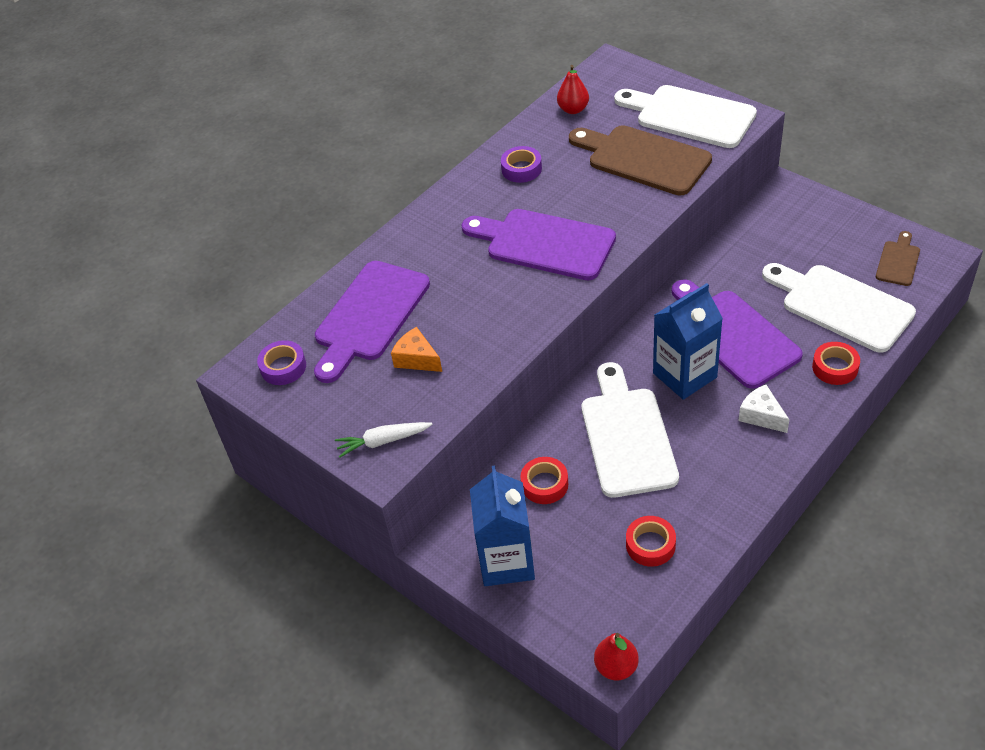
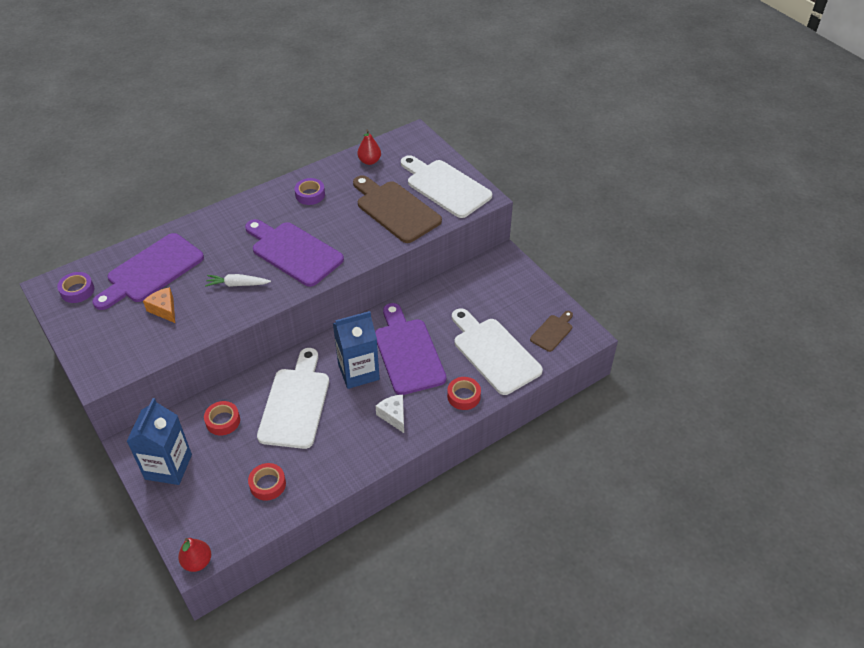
camera: 10 degrees right, 0 degrees up
(383, 441) = (110, 360): white carrot -> white carrot (237, 284)

